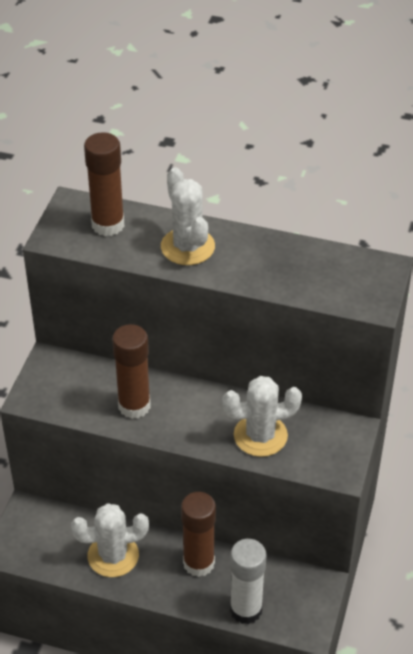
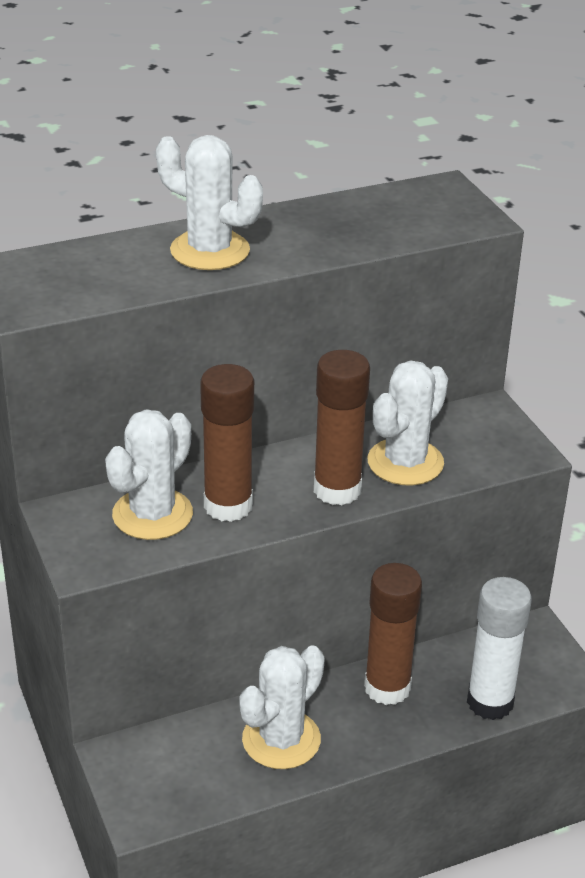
camera: 40 degrees left, 10 degrees down
(91, 388) = (152, 514): none -> white cactus
(108, 225) = (83, 268): brown glue stick -> brown glue stick (337, 490)

